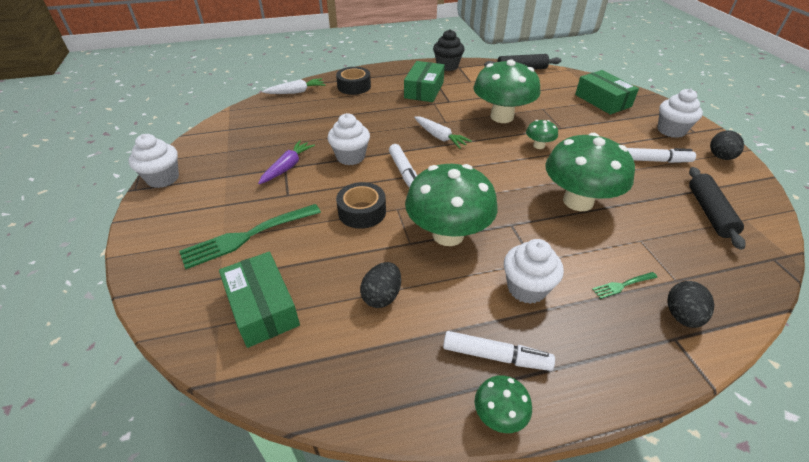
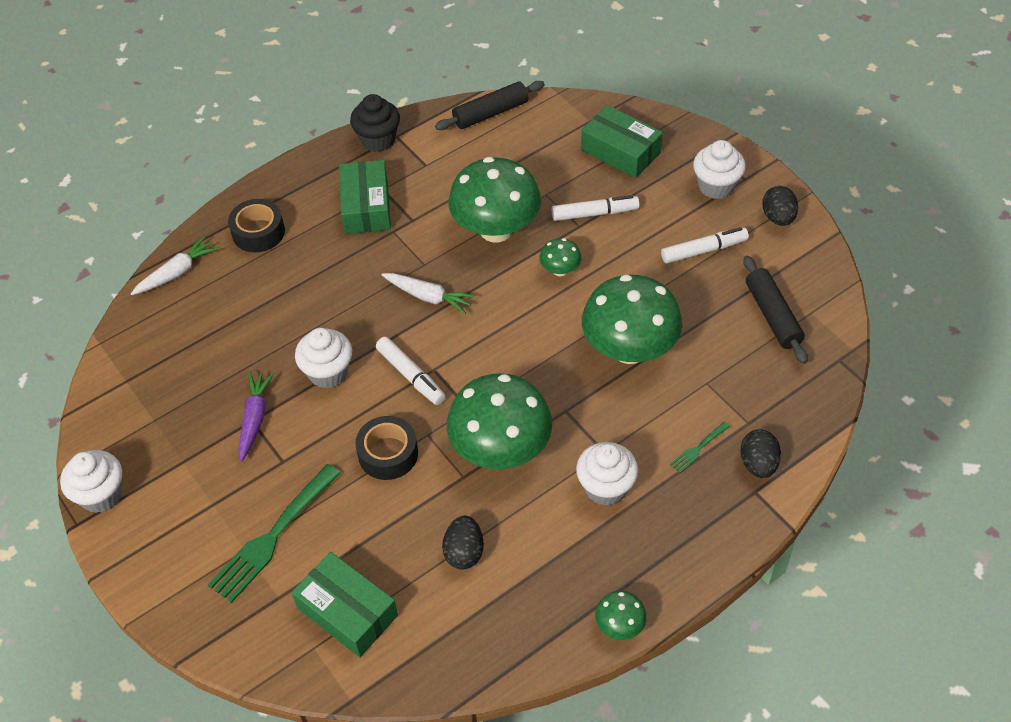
camera: 20 degrees left, 10 degrees up
(495, 356) = (599, 572): white marker -> white marker (594, 213)

